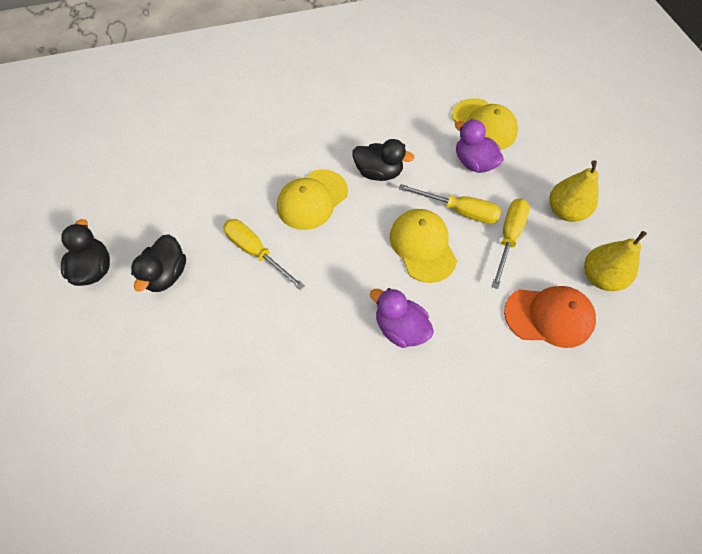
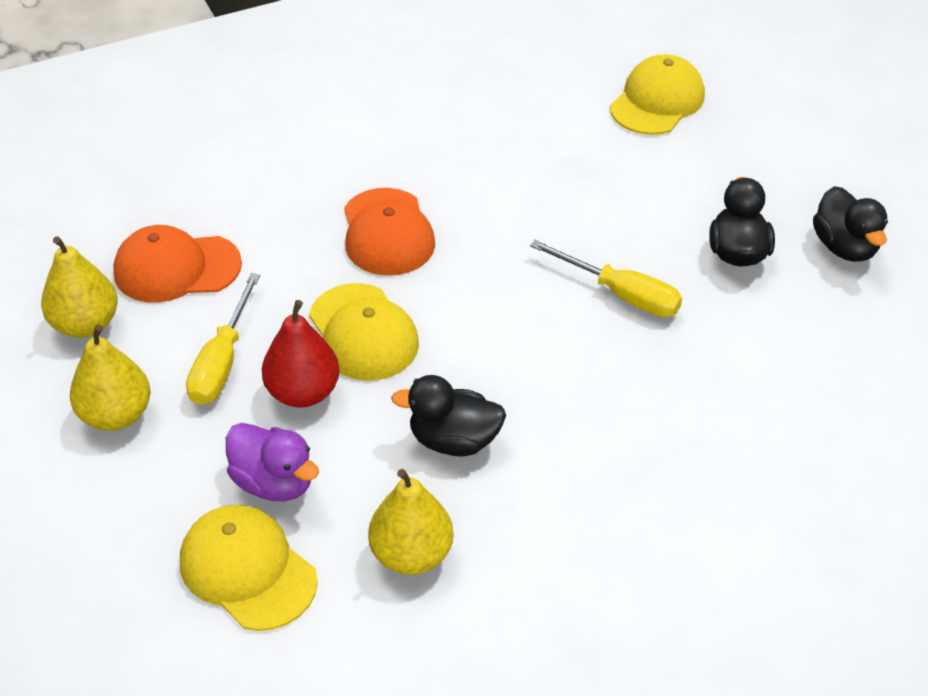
camera: 170 degrees right, 15 degrees down
(312, 199) = (560, 379): yellow cap -> yellow cap (657, 101)
(400, 328) = (387, 233): purple duck -> orange cap
(407, 122) = (411, 554): none -> yellow pear
(459, 211) = (303, 392): yellow screwdriver -> red pear

